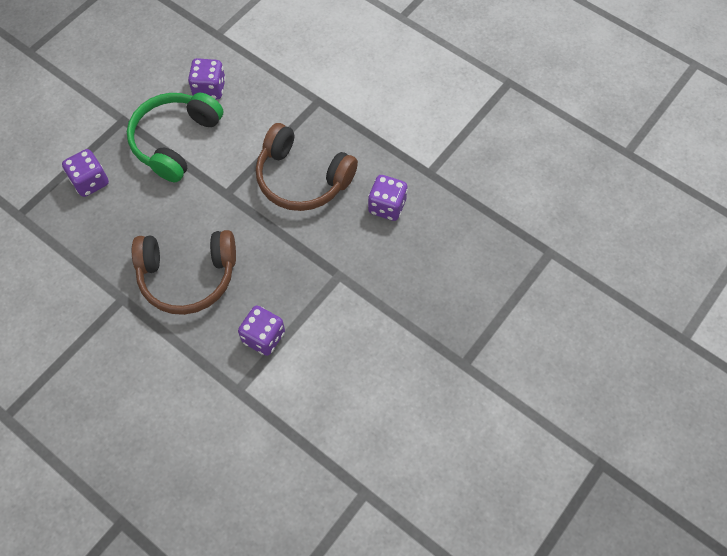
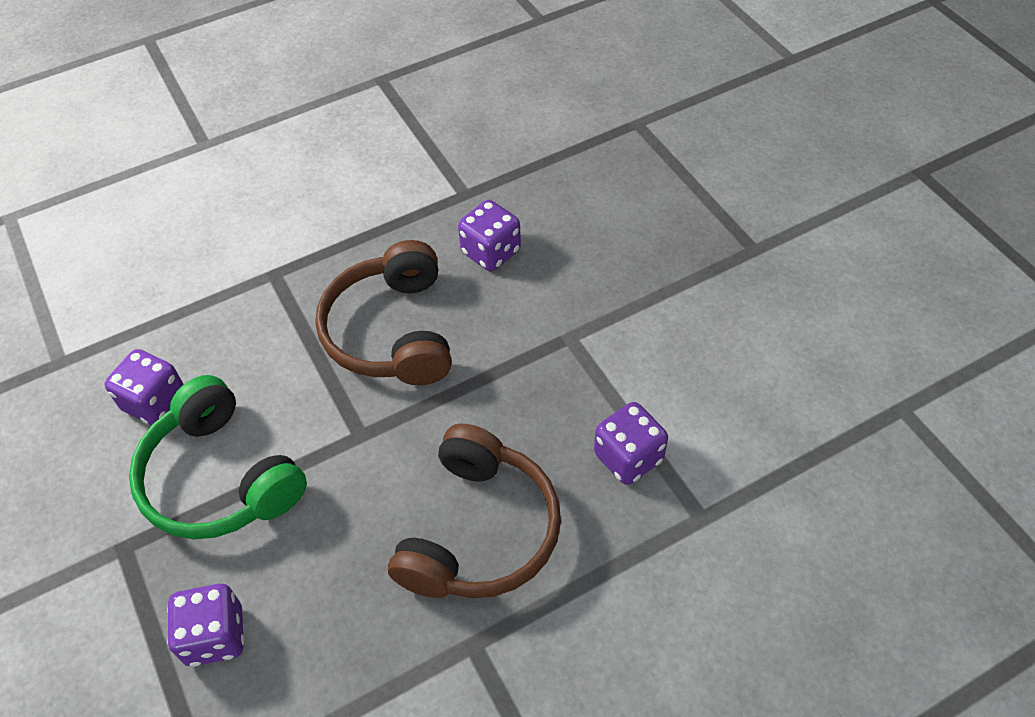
camera: 65 degrees left, 10 degrees down
(302, 178) = (392, 331): brown headphones -> brown headphones turned 120 degrees clockwise

